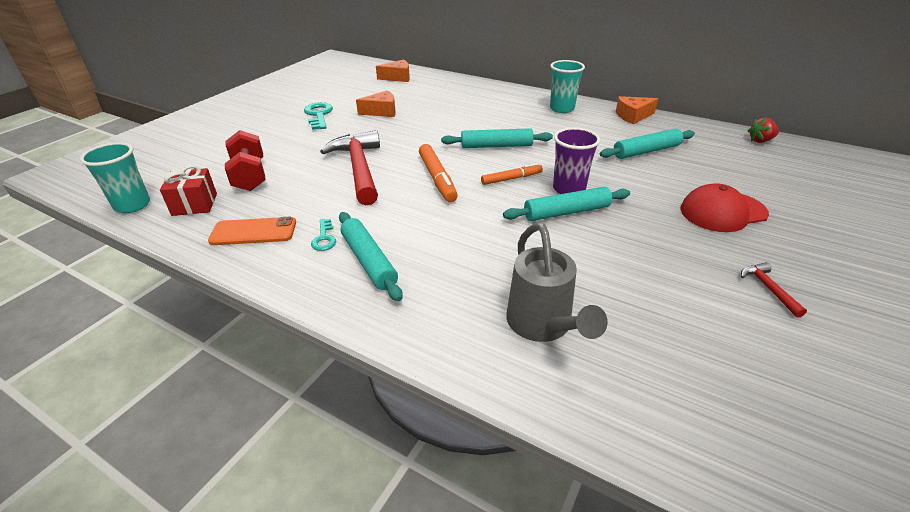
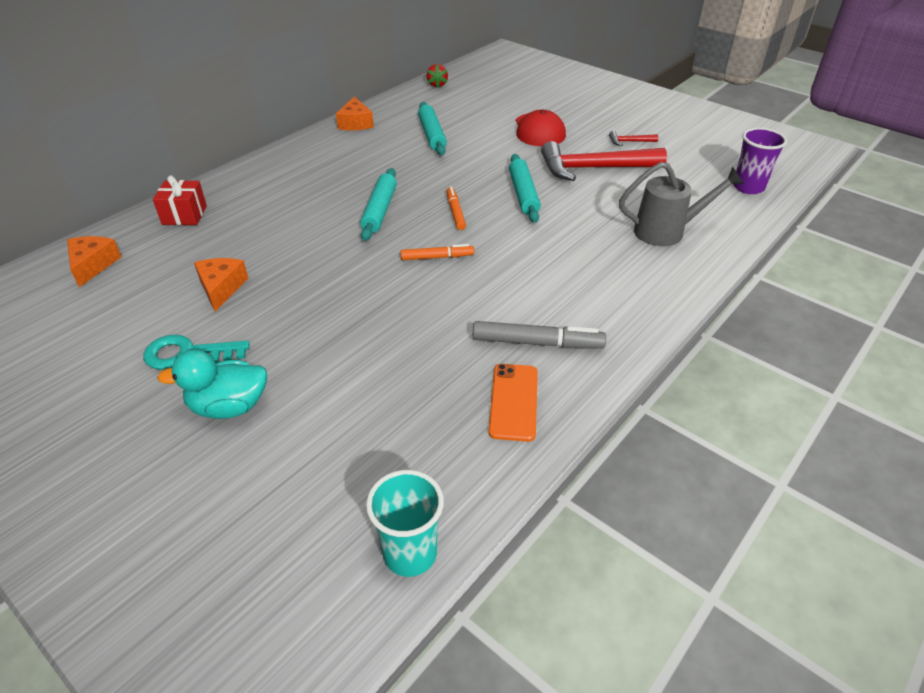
camera: 80 degrees left, 5 degrees up
(194, 204) = (430, 472): red gift -> red gift (184, 215)
(250, 176) = (367, 419): red dumbbell -> none
(271, 134) = (229, 407): none -> turquoise duck
(324, 238) = (537, 343): turquoise key -> grey marker
(359, 168) = (389, 314): red hammer -> red hammer (594, 168)
(369, 261) = (581, 312): turquoise rolling pin -> none
(437, 178) = (437, 257): orange marker -> orange marker, size x0.64
(562, 109) = (310, 156): turquoise cup -> none
(569, 189) = (485, 186): purple cup -> purple cup (748, 187)

